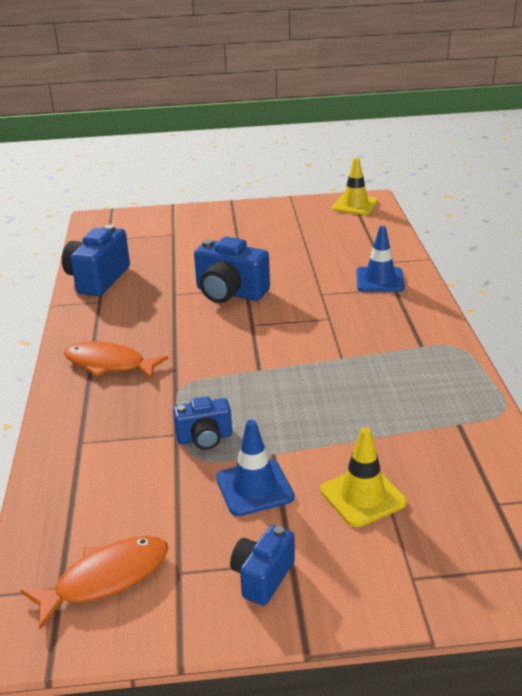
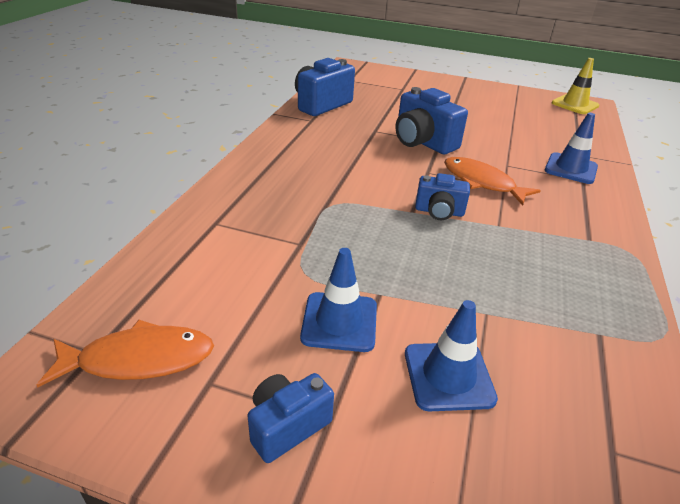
camera: 20 degrees right, 5 degrees up
(109, 364) = (285, 168): orange fish -> orange fish (482, 182)
(204, 438) = (323, 256): blue camera -> blue camera (439, 212)
(362, 496) = (448, 376): yellow traffic cone -> blue traffic cone

